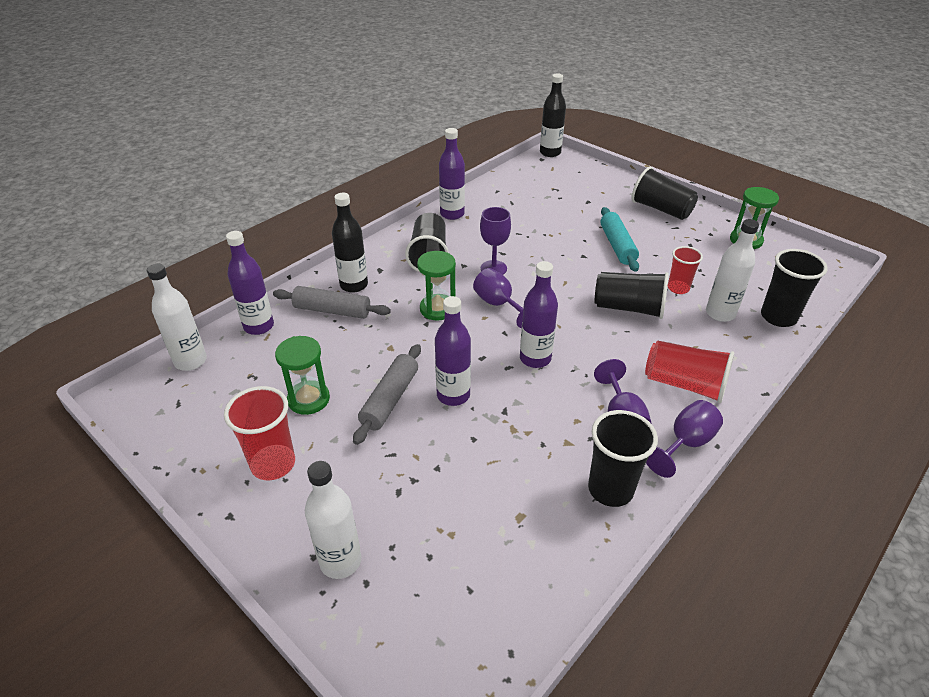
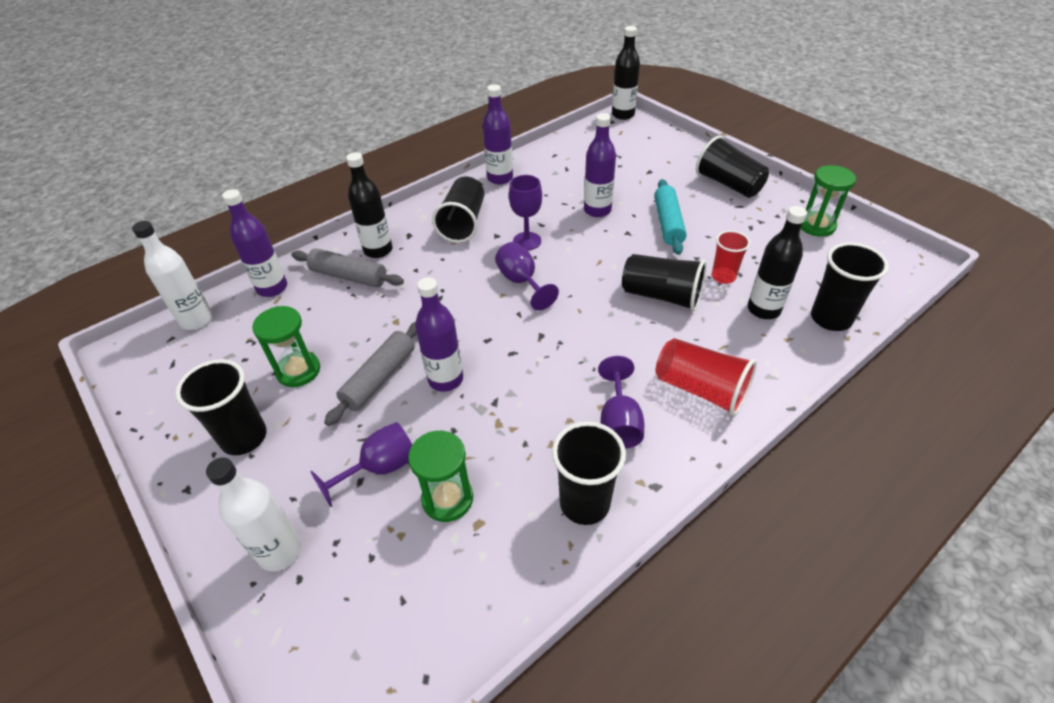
camera: 10 degrees right, 5 degrees up
(273, 464) = (244, 438): red cup -> black cup
(437, 309) = (456, 282): green hourglass -> green hourglass (447, 499)
(535, 358) = (543, 345): purple bottle -> purple bottle (597, 210)
(685, 443) = (683, 459): purple goblet -> purple goblet (380, 468)
(720, 313) = (763, 309): white bottle -> black bottle

